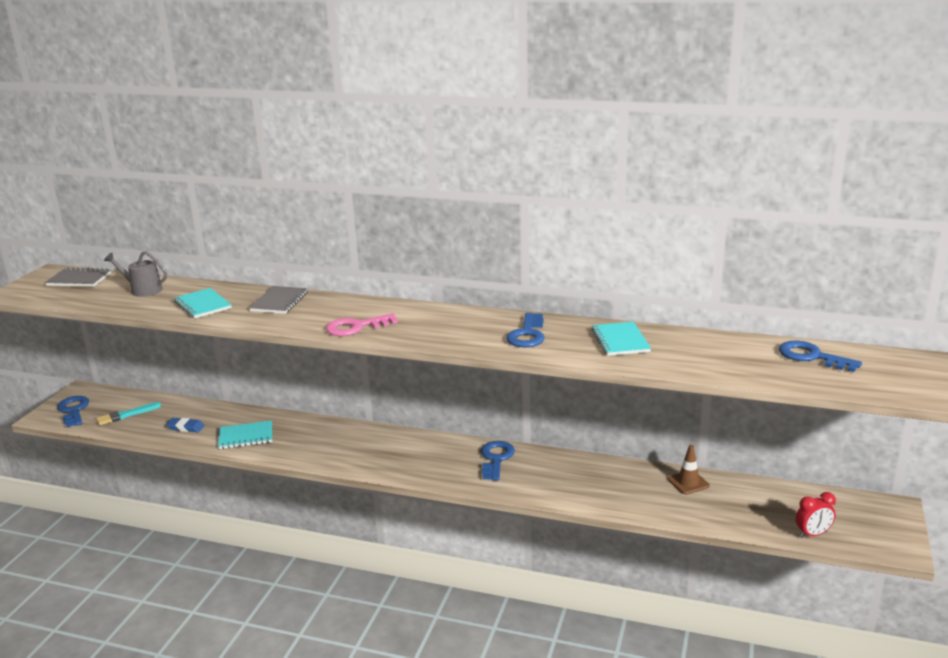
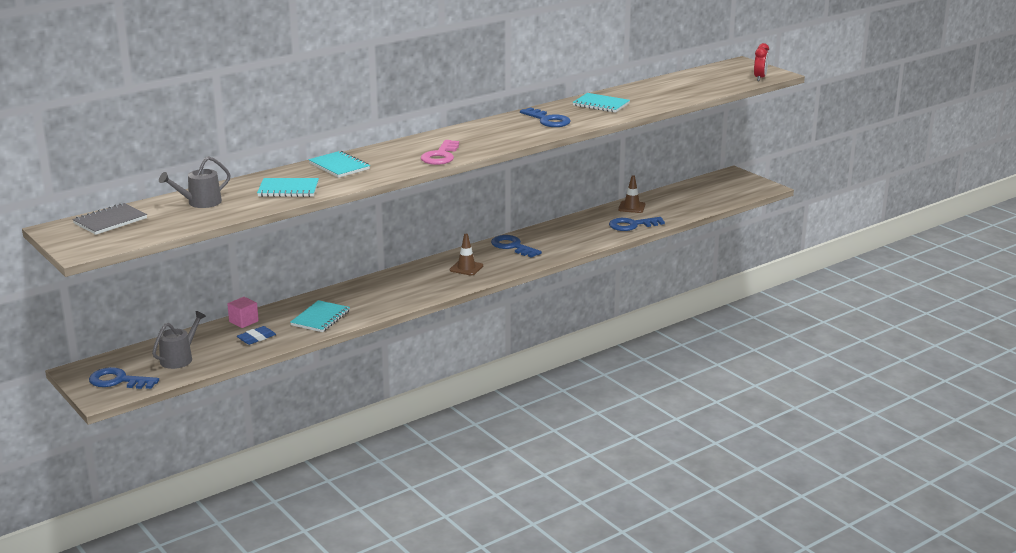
camera: 55 degrees left, 0 degrees up
(126, 415) = (179, 358): turquoise brush -> grey watering can
(210, 410) = (243, 321): none -> pink cube
(279, 302) = (339, 166): grey notebook -> turquoise notebook
(419, 457) = (466, 268): none -> brown traffic cone
(812, 357) = (698, 78): blue key -> blue key (632, 225)
(812, 534) = (726, 199): red clock -> red clock (760, 78)

